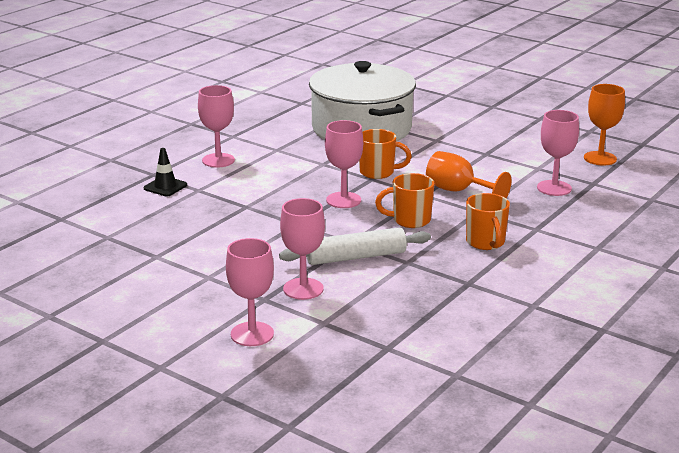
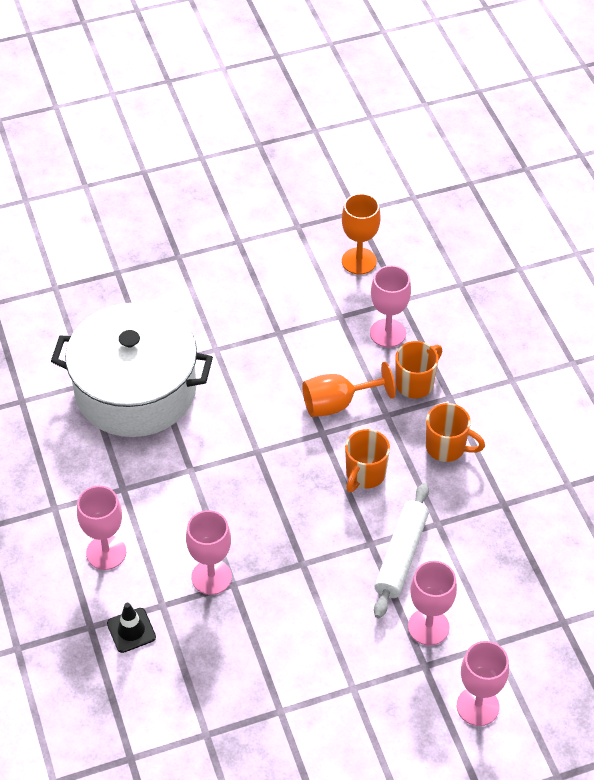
camera: 55 degrees left, 25 degrees up
(343, 200) = (284, 500): pink goblet -> pink goblet (211, 577)
(378, 172) = (248, 438): orange mug -> orange mug (415, 383)

